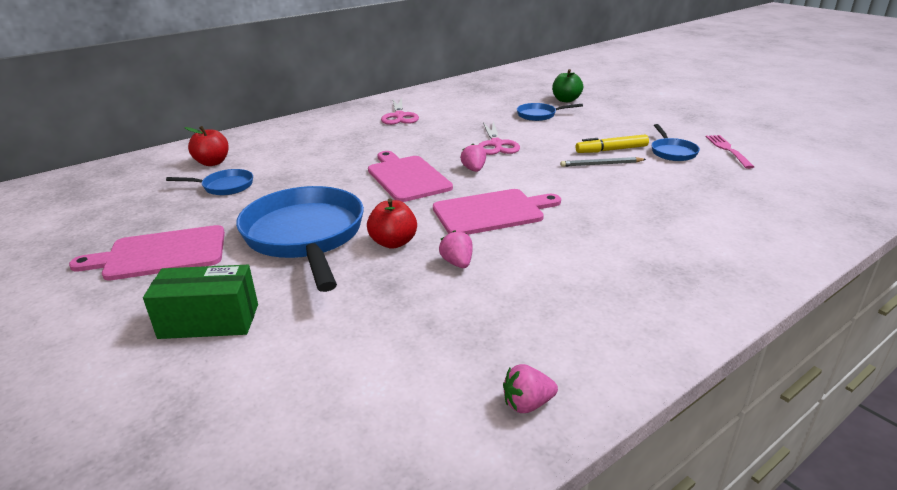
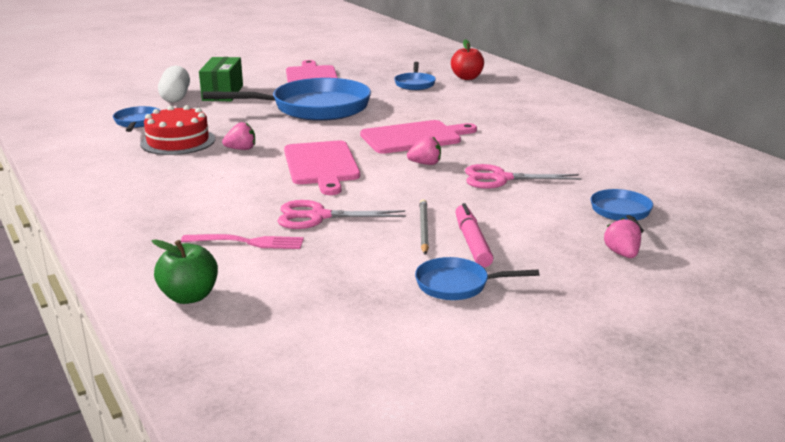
camera: 95 degrees right, 5 degrees down
(213, 370) = (175, 97): none -> white capsule
(354, 379) = (137, 122): none -> blue pan
(393, 242) = (287, 131): red apple -> none
(399, 116) = (602, 136): pink scissors -> pink scissors (318, 216)
(438, 316) = (178, 141): none -> red cake
(527, 404) = (73, 158): pink strawberry -> pink strawberry (622, 254)
(566, 100) = (709, 241): green apple -> green apple (189, 296)
(611, 150) = (472, 242): yellow marker -> pink marker
(728, 150) = (459, 335): pink fork -> pink fork (248, 242)

